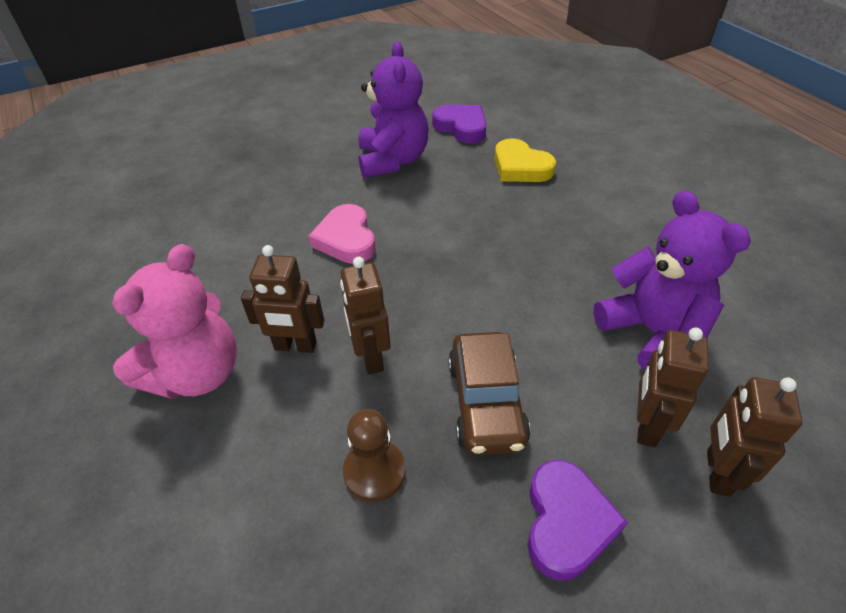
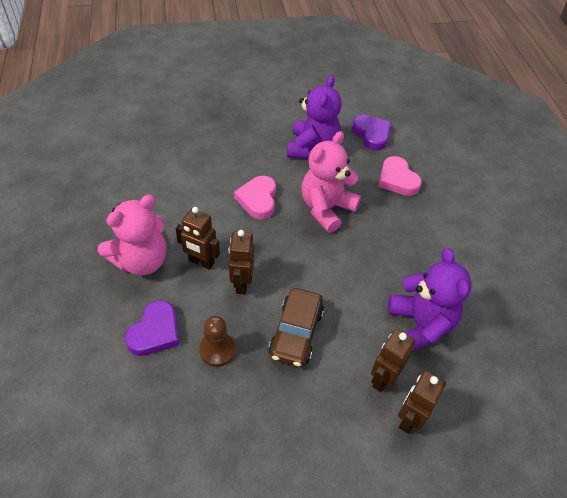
camera: 15 degrees right, 5 degrees up
(446, 224) = (326, 208): none -> pink teddy bear
(520, 167) = (397, 179): yellow heart -> pink heart
(566, 522) = (308, 413): purple heart -> purple heart (155, 332)

